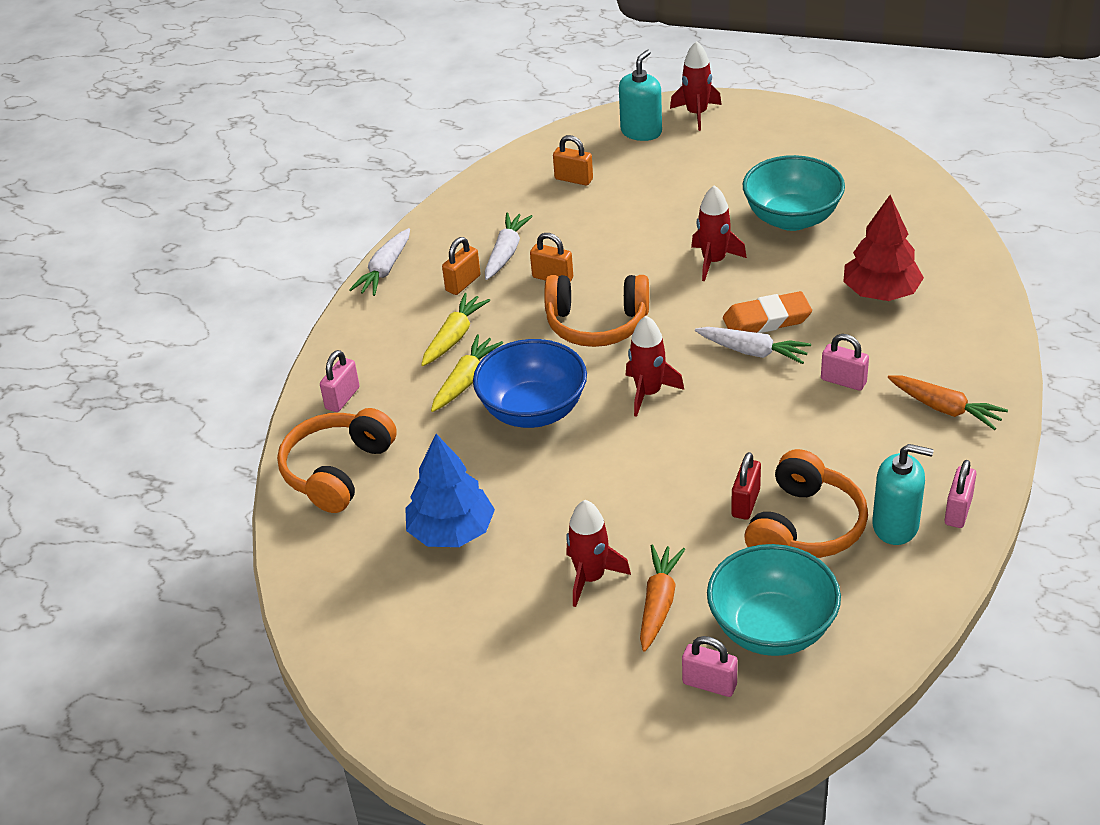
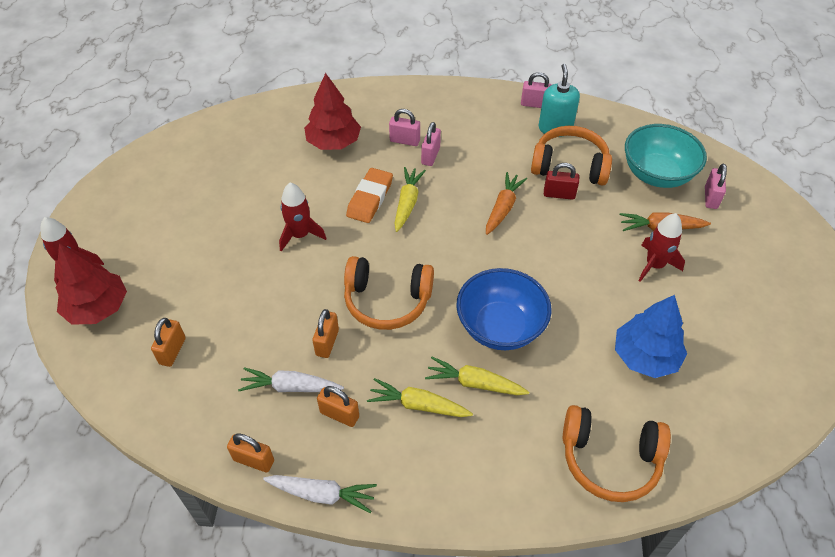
camera: 105 degrees left, 10 degrees up
(342, 398) = (518, 482): pink padlock -> pink padlock (404, 141)
(435, 230) = (254, 460): none -> orange padlock
(597, 324) = (387, 301): orange headphones -> orange headphones turned 105 degrees clockwise
(641, 132) = (97, 308): turquoise soap dispenser -> red tree
(648, 393) = (464, 257): red rocket -> none
(752, 351) = (407, 203): white carrot -> yellow carrot
(767, 319) = (370, 198): orange eraser -> orange eraser turned 45 degrees clockwise
(792, 218) = (243, 193): turquoise bowl -> none
(945, 408) = (448, 111): orange carrot -> orange carrot (503, 208)

